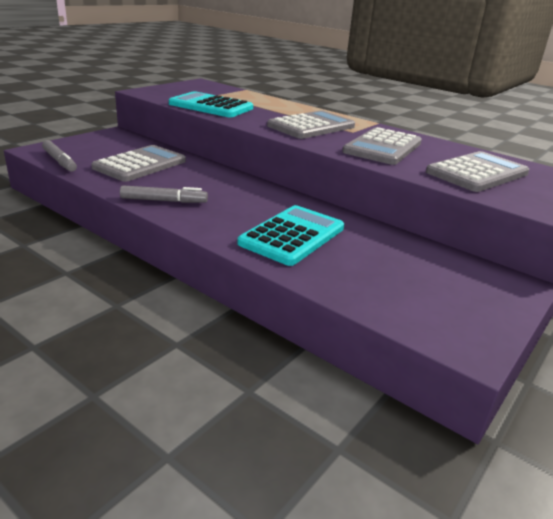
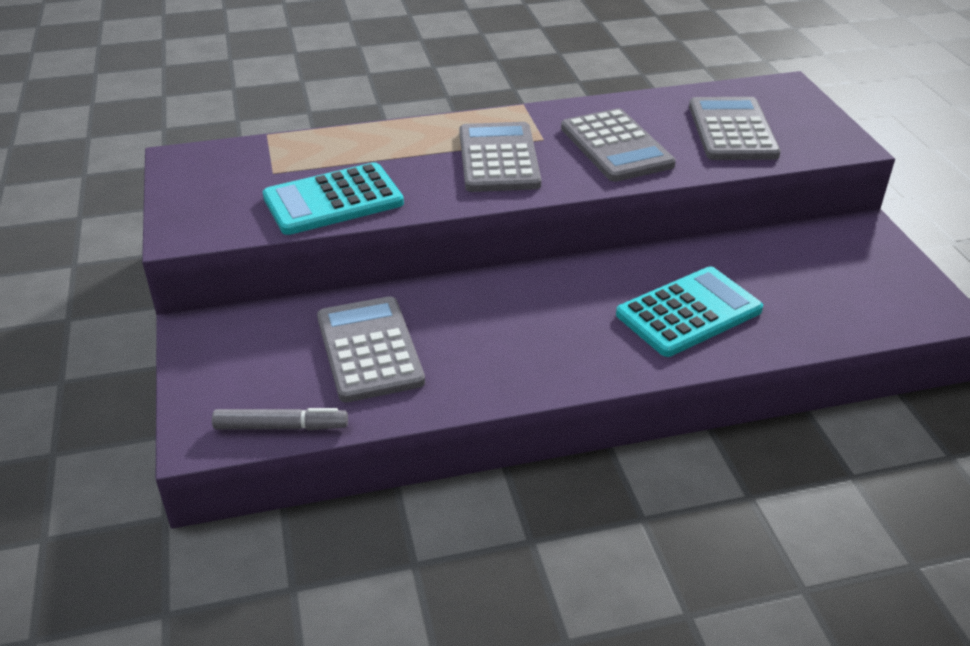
camera: 50 degrees left, 10 degrees up
(164, 201) = (520, 372): grey marker -> none
(292, 236) = (689, 312): turquoise calculator -> turquoise calculator turned 75 degrees clockwise

